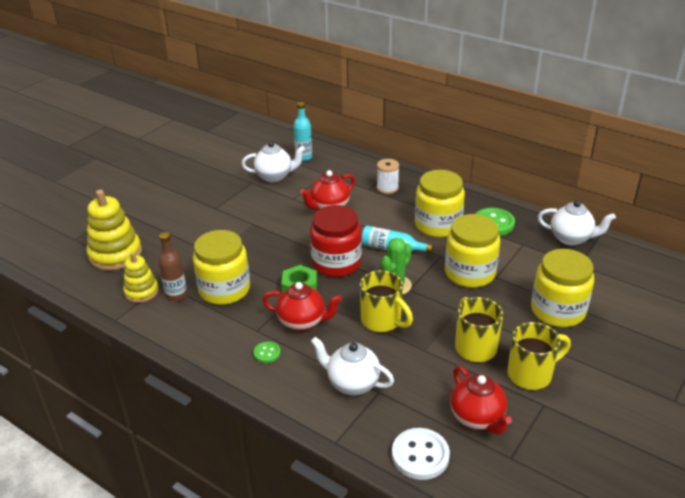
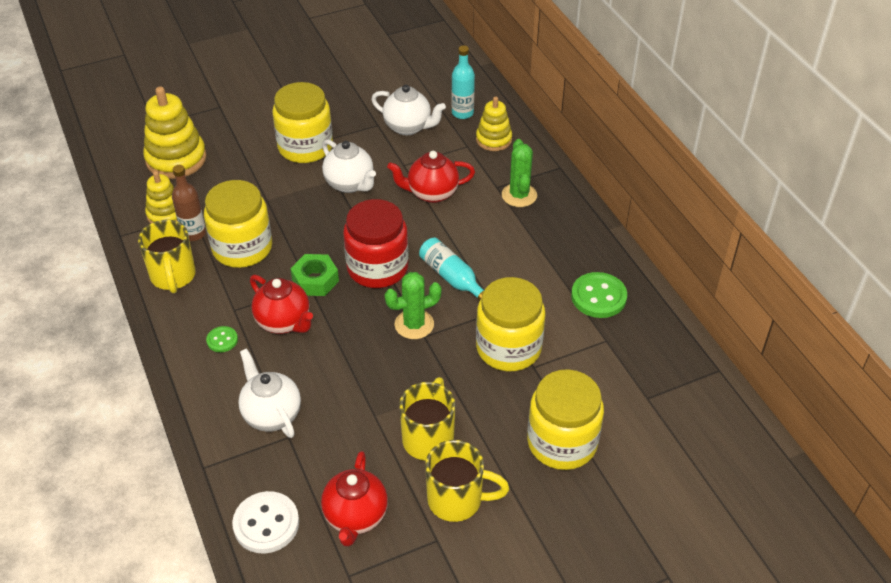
camera: 30 degrees right, 10 degrees up
(339, 164) = (493, 139): none -> yellow stacking toy
(382, 321) = (362, 360): yellow mug -> yellow mug (173, 277)
(387, 188) = (519, 195): white spool -> green cactus
(438, 225) = (531, 270): yellow jar -> yellow jar (305, 147)
(571, 238) = (673, 360): white teapot -> white teapot (350, 184)

